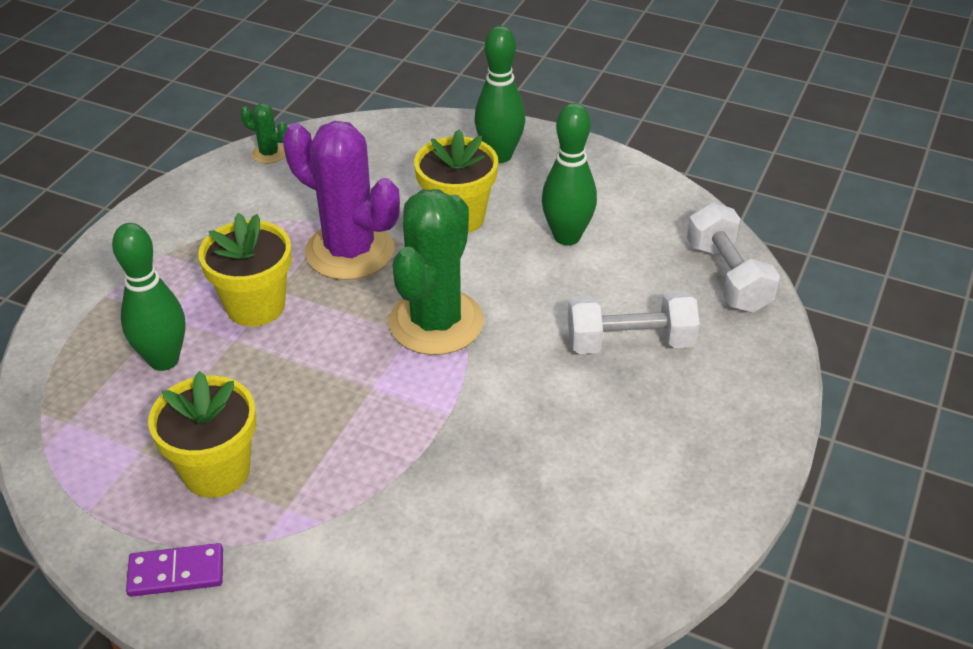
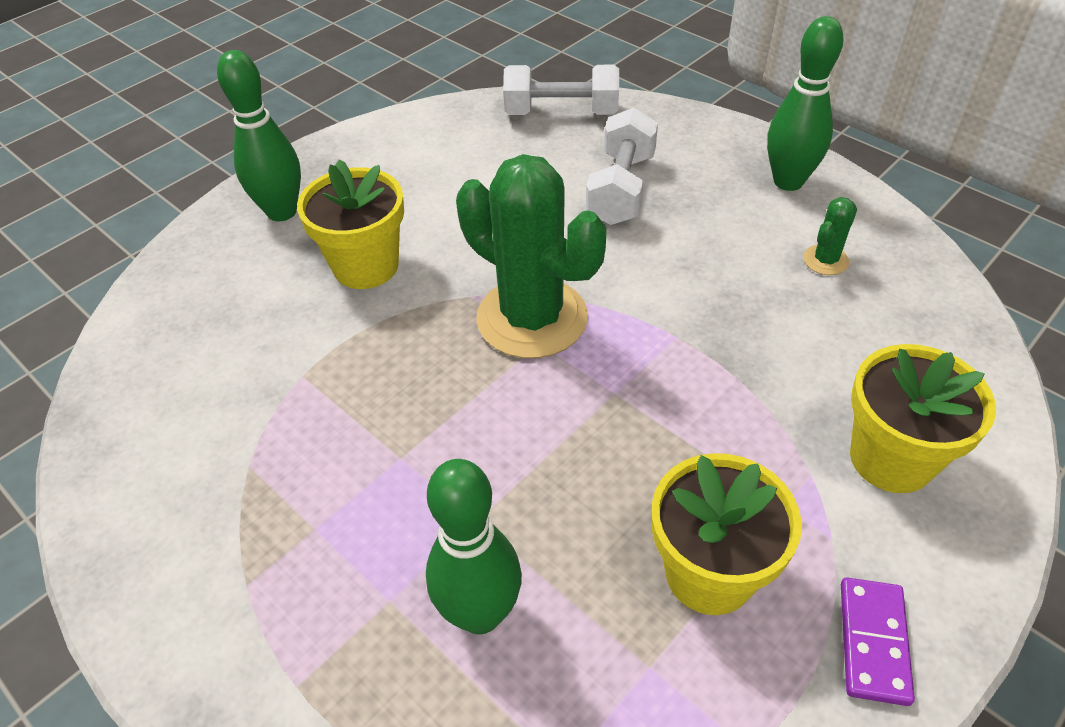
camera: 70 degrees left, 5 degrees up
(255, 306) = (420, 486): yellow flower pot -> yellow flower pot (891, 458)
(269, 153) = (107, 423): green cactus -> green cactus (825, 260)
(350, 251) = (368, 371): purple cactus -> none
(567, 236) = (449, 194): green bowling pin -> green bowling pin (788, 181)

